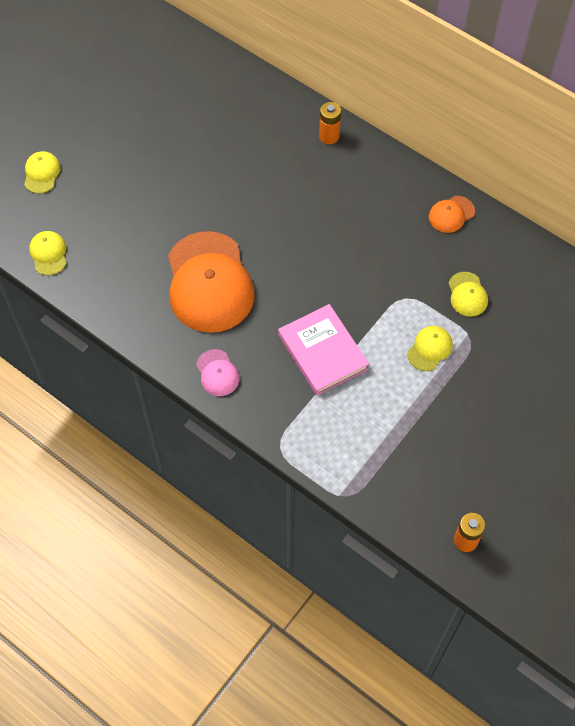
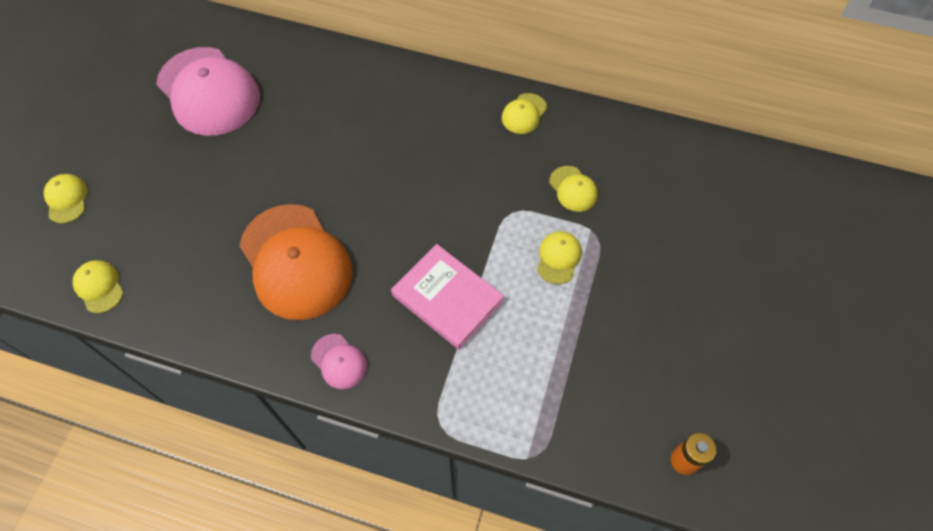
camera: 20 degrees left, 0 degrees up
(183, 113) = (208, 91): none -> pink cap
(329, 136) = (371, 72): orange battery -> none
(451, 214) = (524, 114): orange cap -> yellow cap

